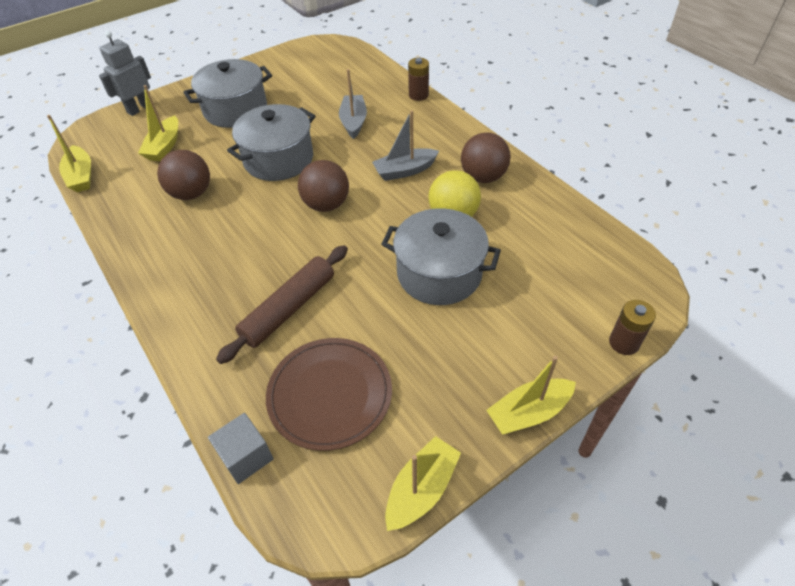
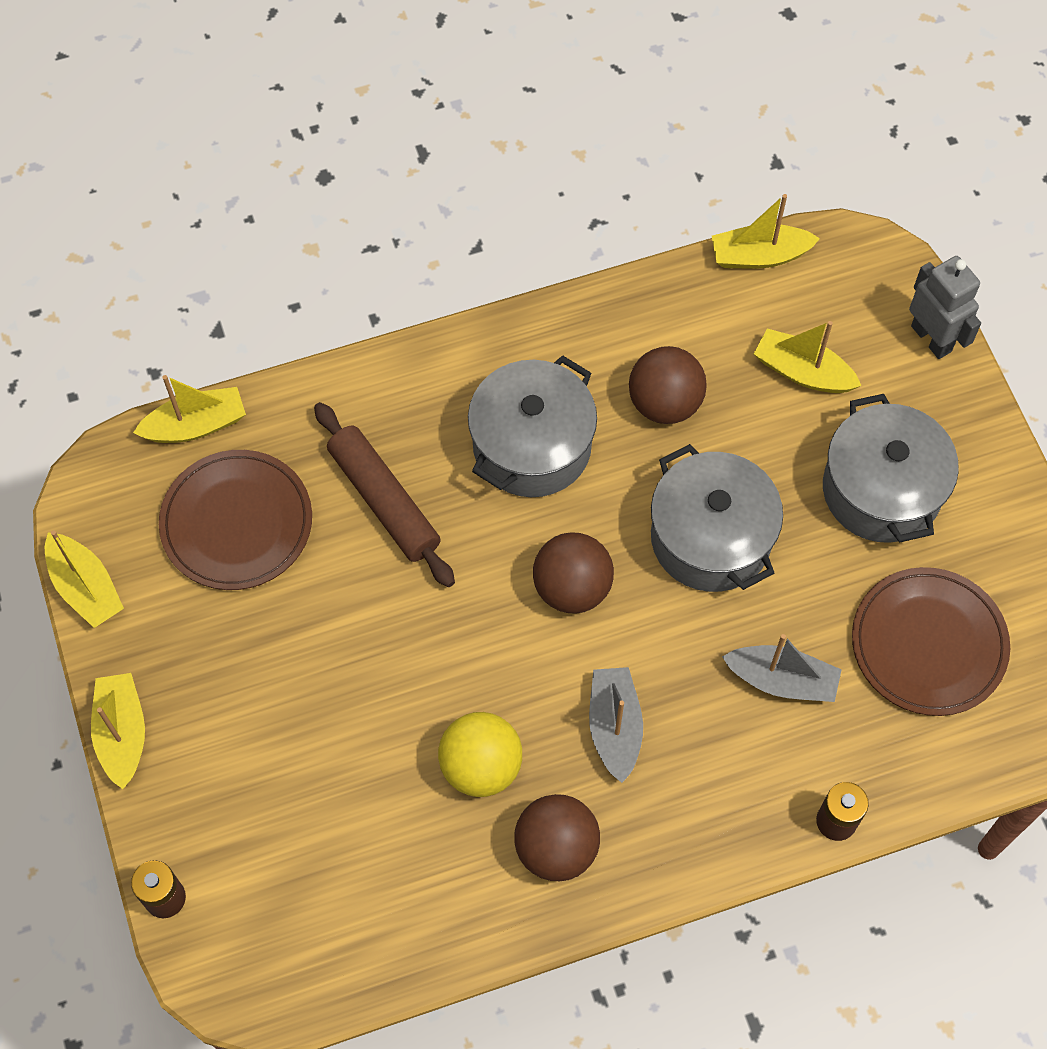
camera: 105 degrees right, 15 degrees up
(246, 456) = (196, 425): grey cube -> yellow boat
(317, 84) = (928, 644): none -> brown plate
(439, 273) = (372, 705): grey pot -> grey pot (532, 446)

